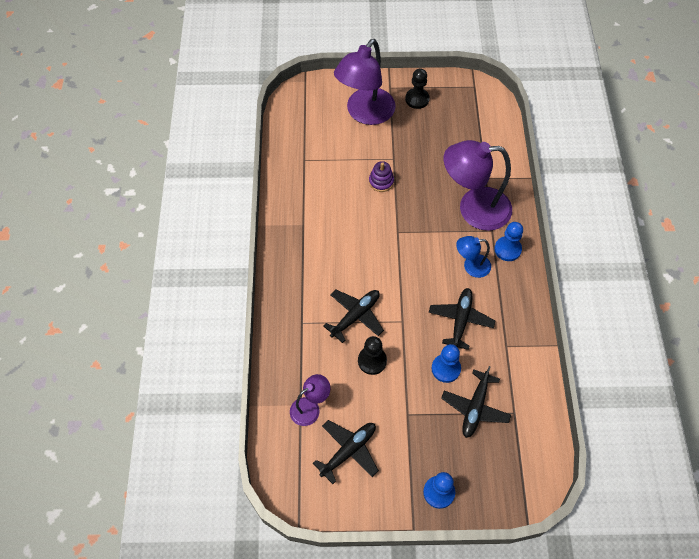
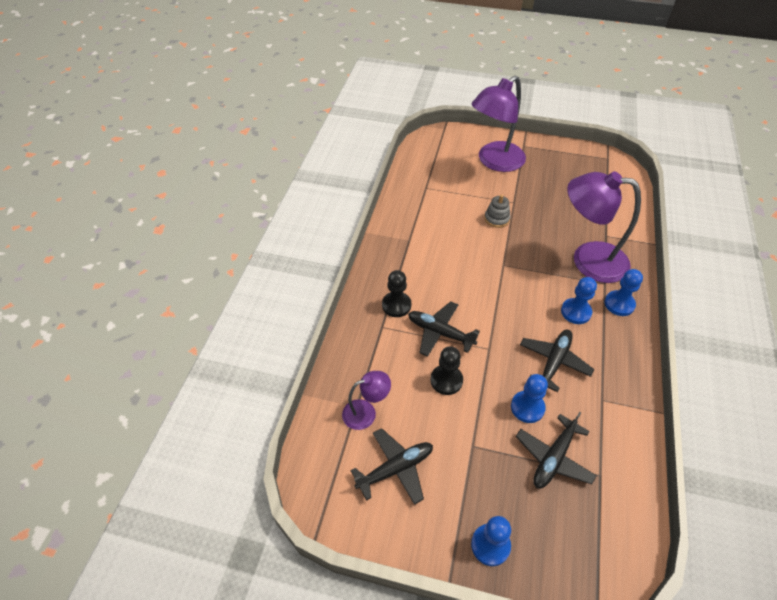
camera: 15 degrees right, 10 degrees down
(355, 316) = (440, 332): black plane -> black plane turned 120 degrees counterclockwise
(381, 182) = (496, 219): purple stacking toy -> grey stacking toy
(417, 99) = (548, 159): black pawn -> black pawn (396, 305)
(471, 266) = (576, 312): blue lamp -> blue pawn

